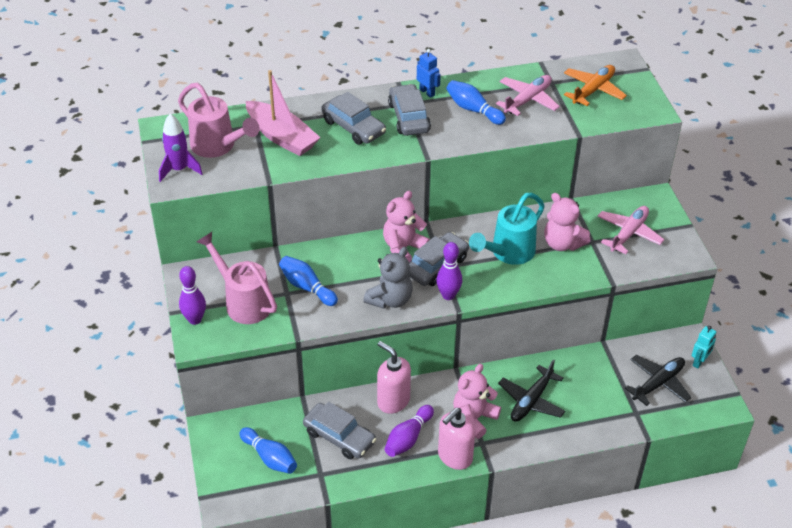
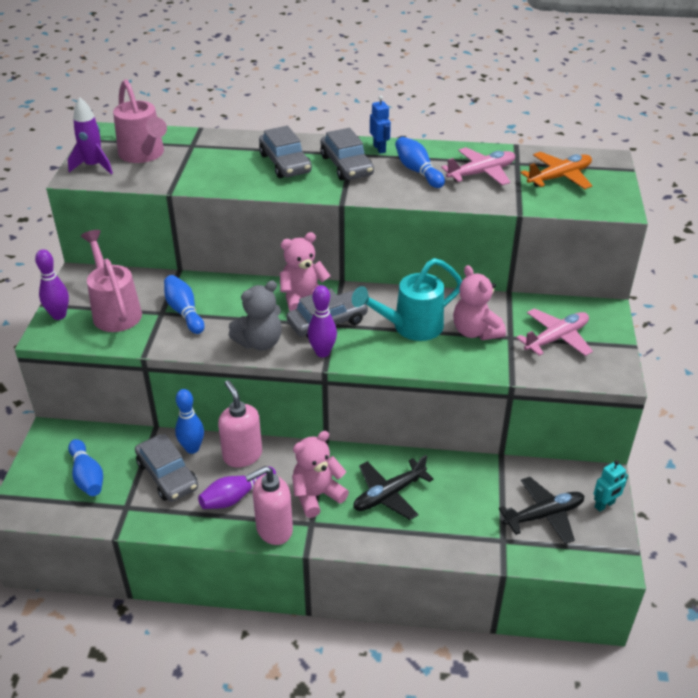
camera: 20 degrees right, 5 degrees down
(282, 137) = (209, 158): pink boat -> none
(346, 407) = (192, 448): none -> blue bowling pin
(409, 117) = (346, 165): grey car -> grey car turned 150 degrees clockwise

